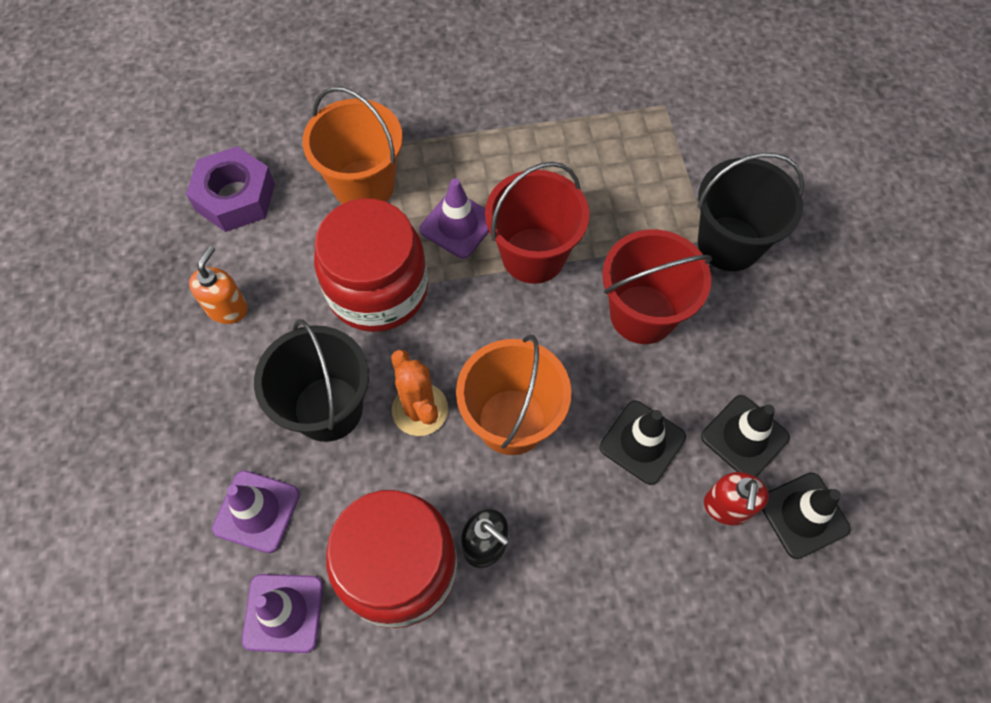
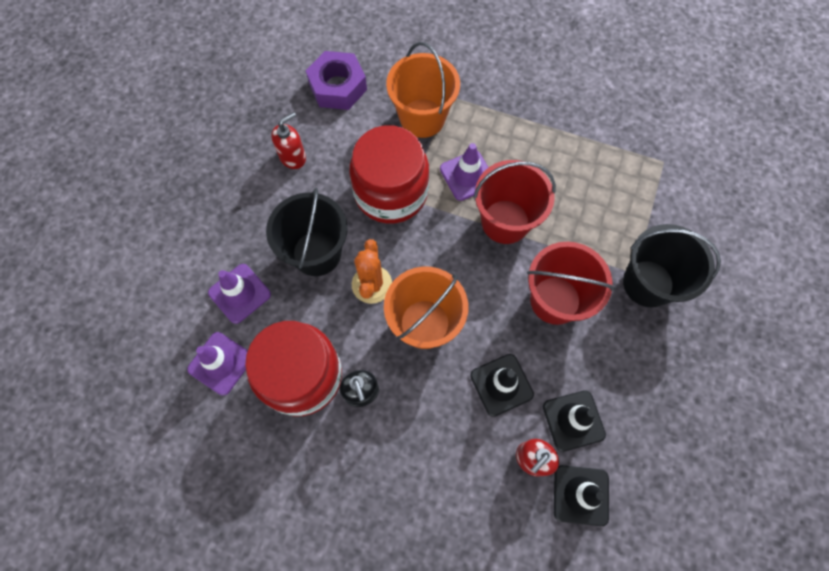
camera: 30 degrees right, 5 degrees up
(227, 308) = (293, 157): orange soap dispenser -> red soap dispenser

